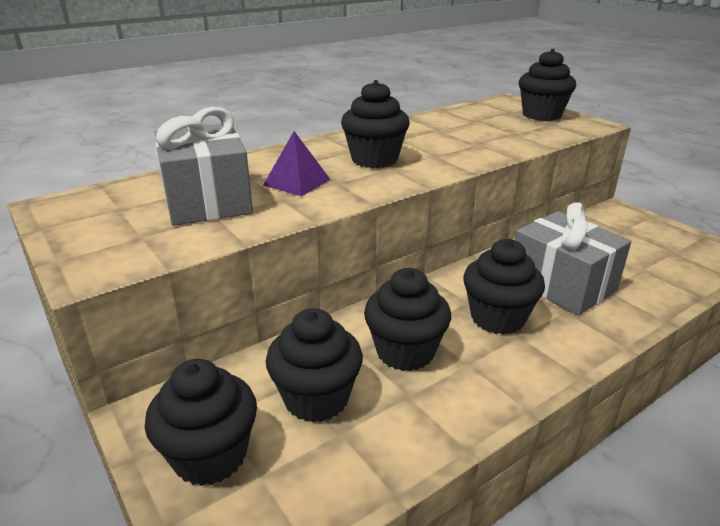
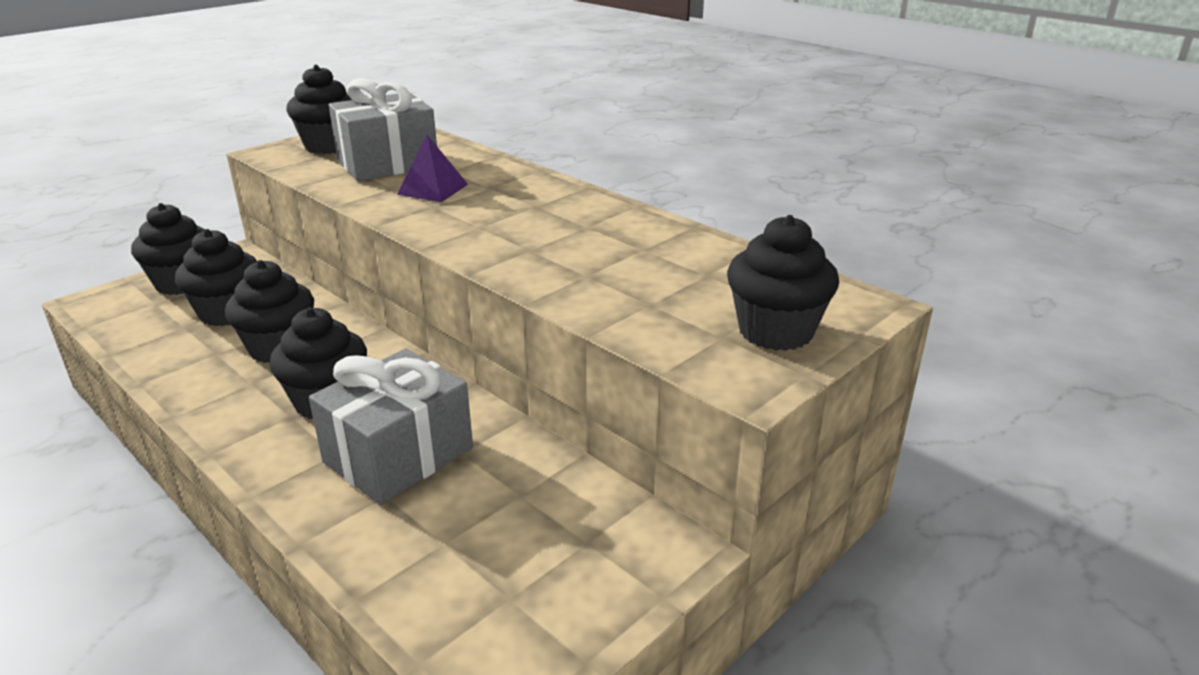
camera: 80 degrees right, 0 degrees up
(374, 159) = (506, 217): black cupcake -> black cupcake (329, 146)

